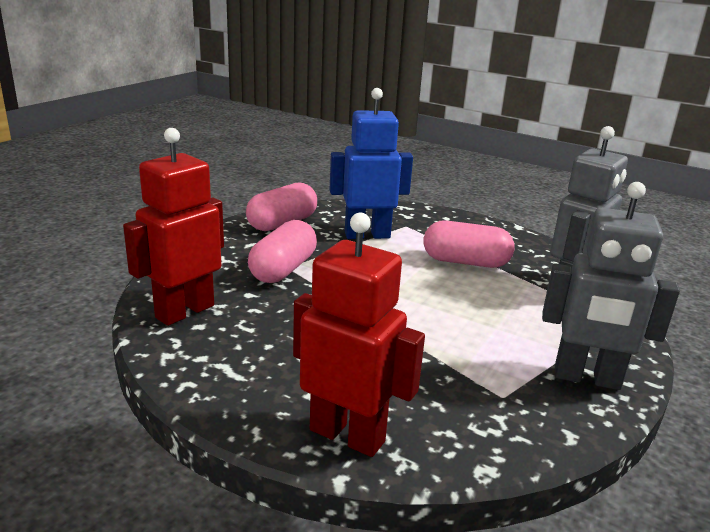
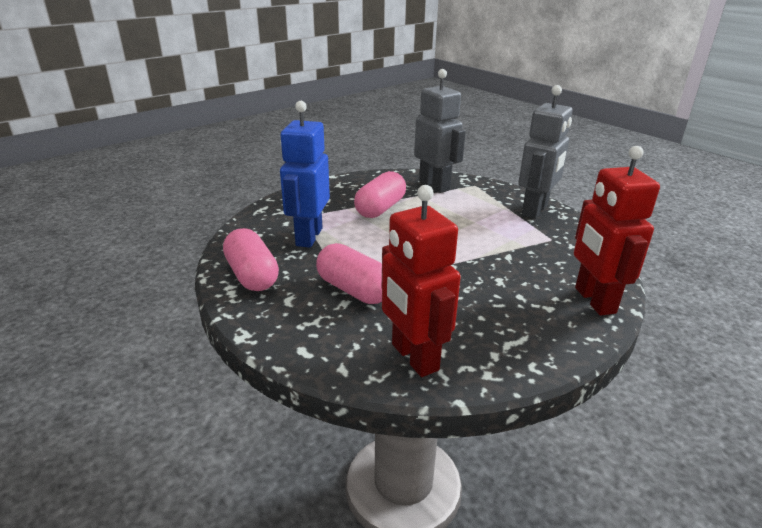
camera: 70 degrees left, 5 degrees up
(347, 435) = (594, 300): red robot -> red robot turned 60 degrees counterclockwise

